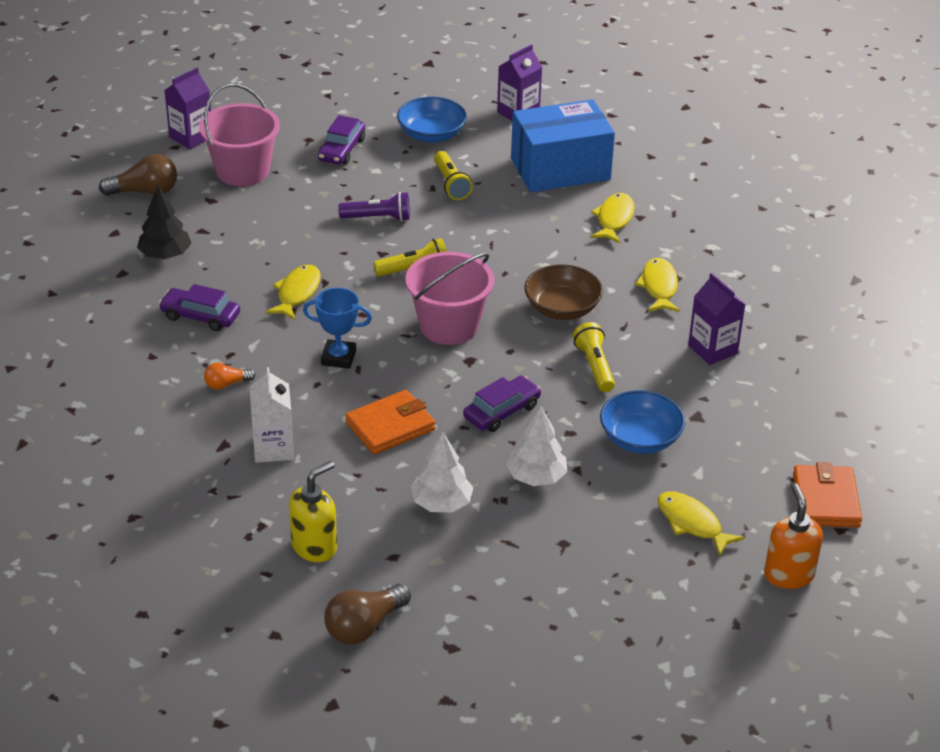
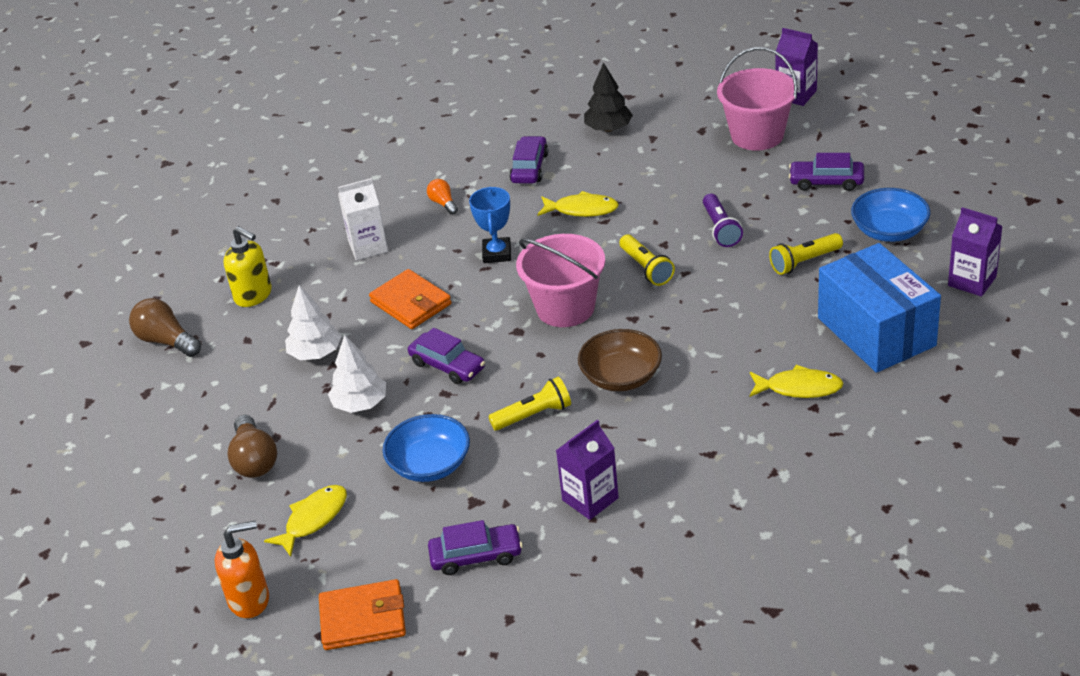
camera: 85 degrees right, 0 degrees up
(145, 192) = (696, 94): brown light bulb -> brown light bulb (254, 460)
(659, 287) = (687, 441): yellow fish -> none
(764, 423) = (476, 556): none -> purple car

